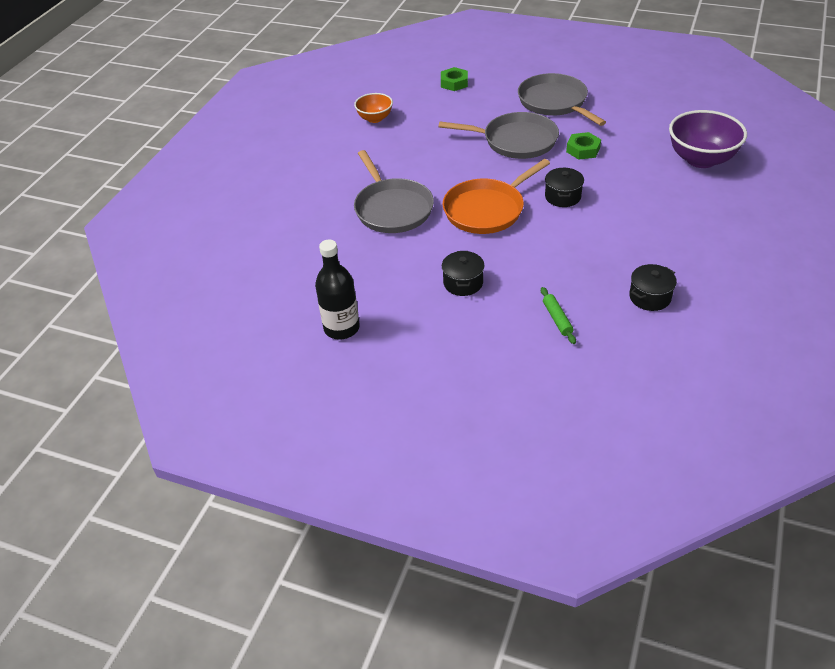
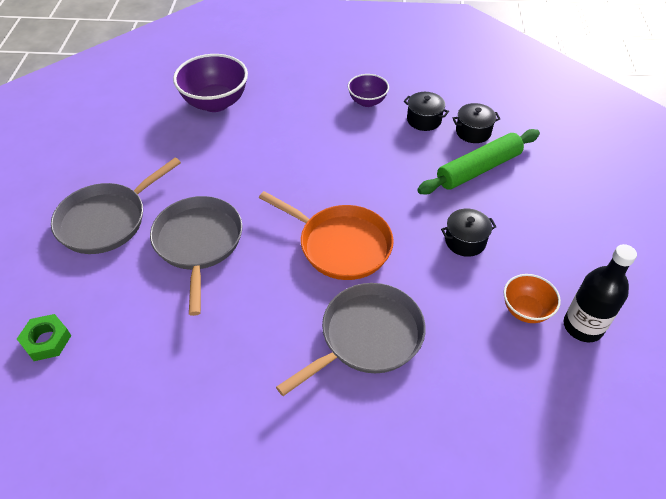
camera: 110 degrees left, 5 degrees up
(375, 118) = (153, 424): orange bowl -> orange bowl (525, 310)
(557, 319) = (478, 169): green rolling pin -> green rolling pin, size x2.11
(563, 197) = (300, 188): black pot -> black pot (473, 132)
(583, 150) = (210, 183): green nut -> none
(690, 260) = (367, 102): none -> purple bowl

